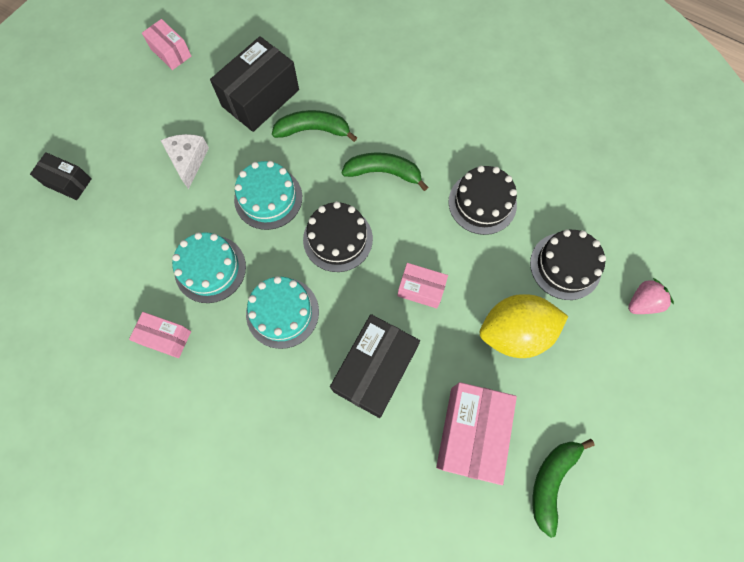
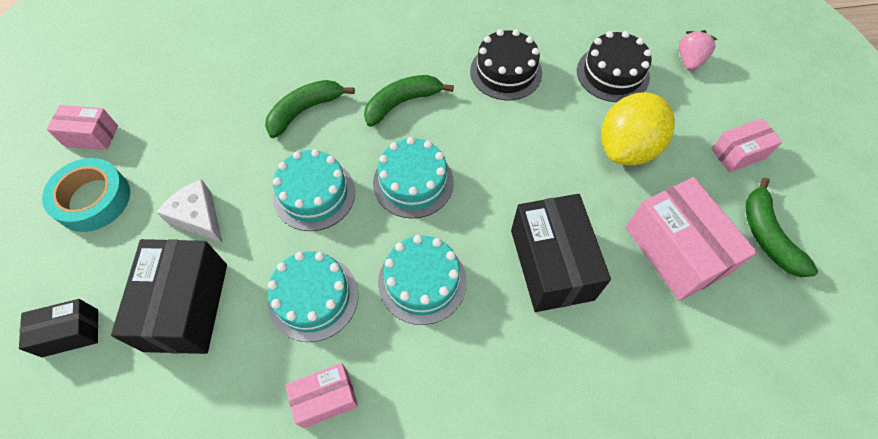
camera: 40 degrees left, 10 degrees down
(140, 101) = (93, 199): none -> turquoise tape
(260, 98) = (227, 117): black box -> black box (186, 306)
(338, 239) = (413, 182): black cake -> turquoise cake
(421, 289) = (523, 170): pink box -> pink box (738, 153)

